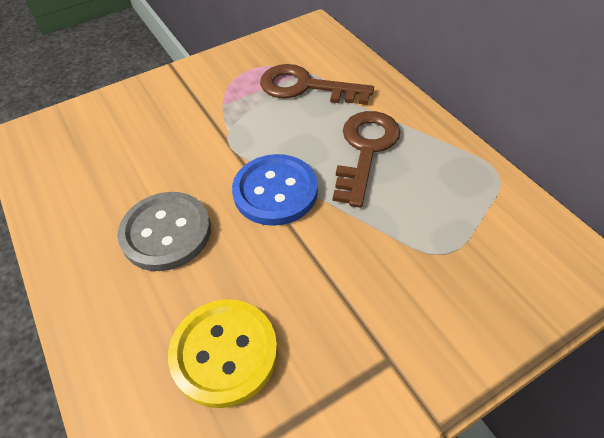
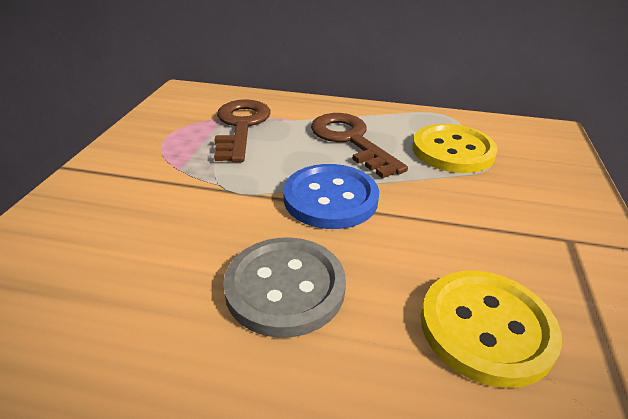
camera: 50 degrees left, 15 degrees down
(306, 87) = (241, 126): brown key -> brown key turned 120 degrees clockwise
(436, 216) = (453, 151): none -> yellow button

